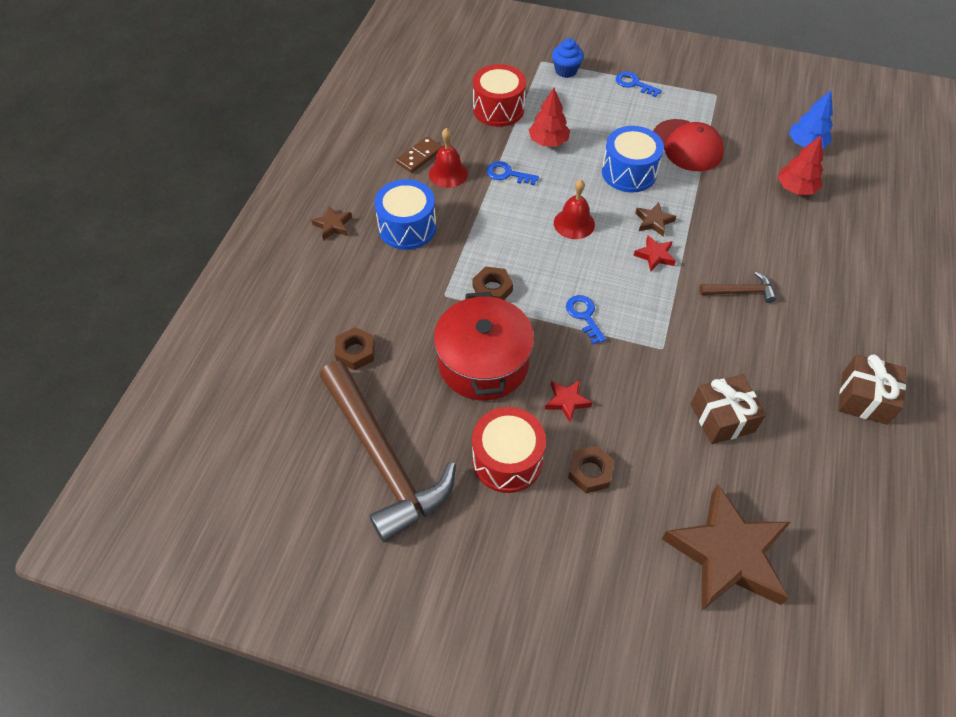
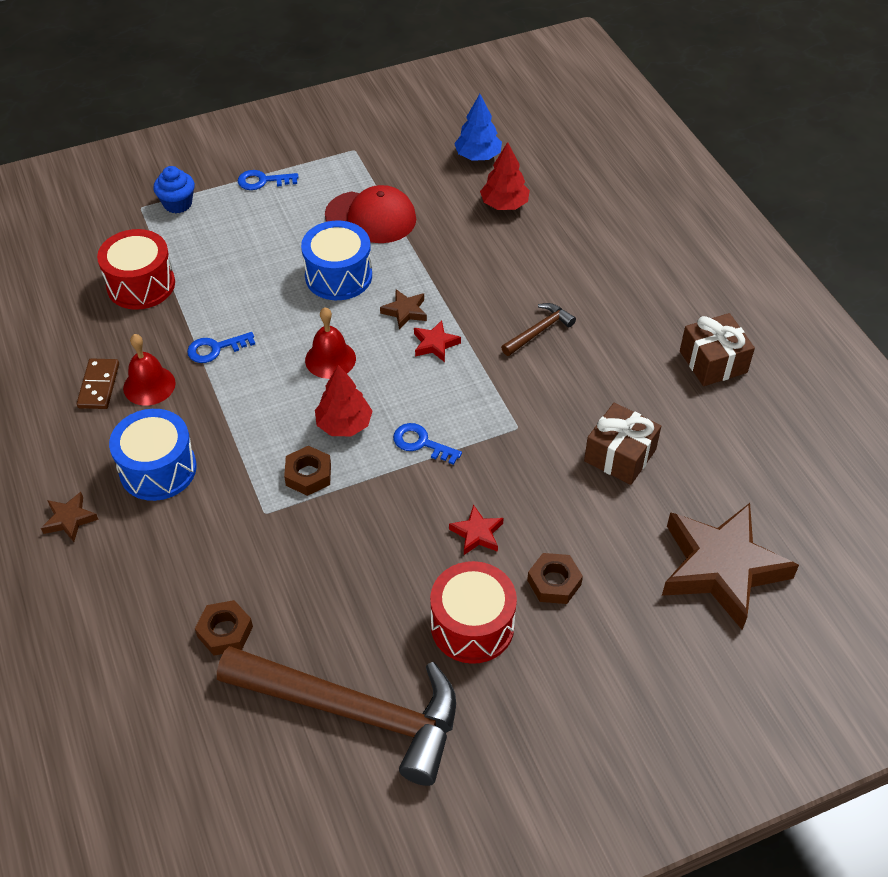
camera: 40 degrees left, 5 degrees down
(483, 363) = (366, 552): red pot -> none
(548, 141) = (228, 290): red tree -> red tree (344, 424)

